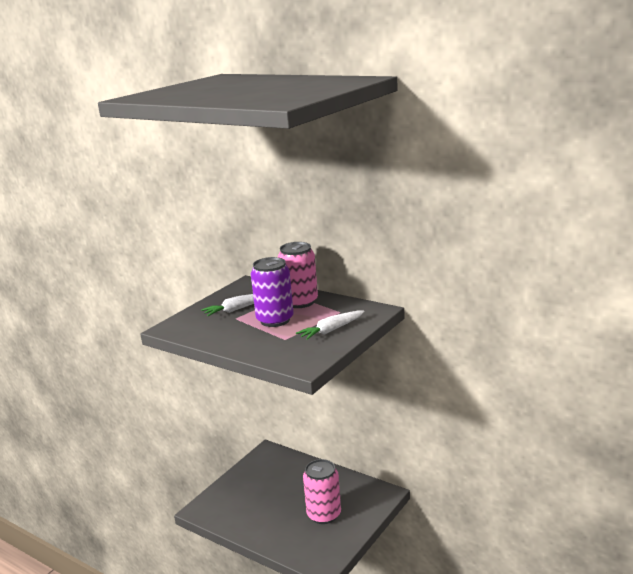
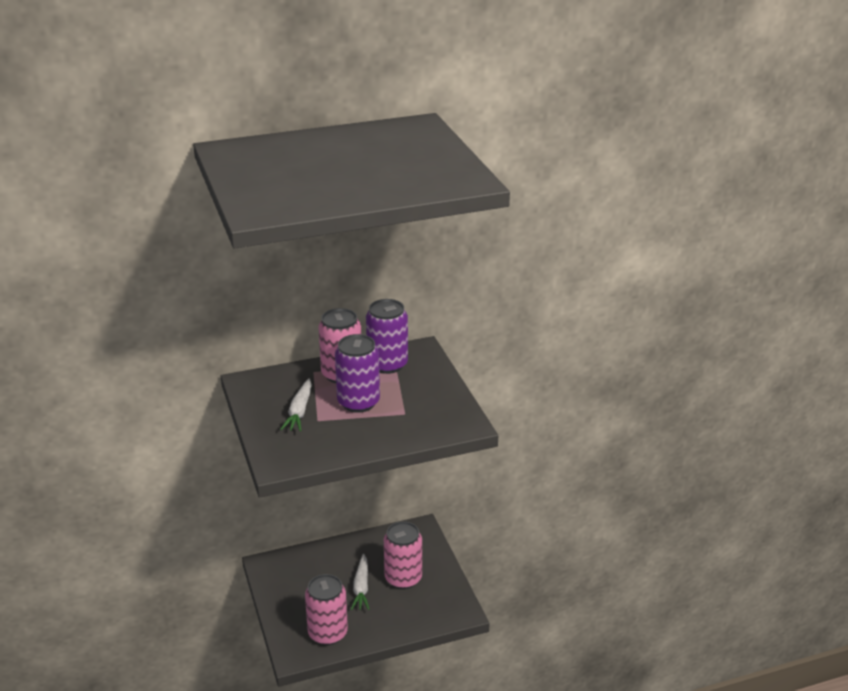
camera: 55 degrees left, 10 degrees up
(233, 512) = (328, 633): none -> pink can
(331, 330) = (424, 385): white carrot -> white carrot (361, 587)
(337, 309) = (387, 364): none -> purple can

